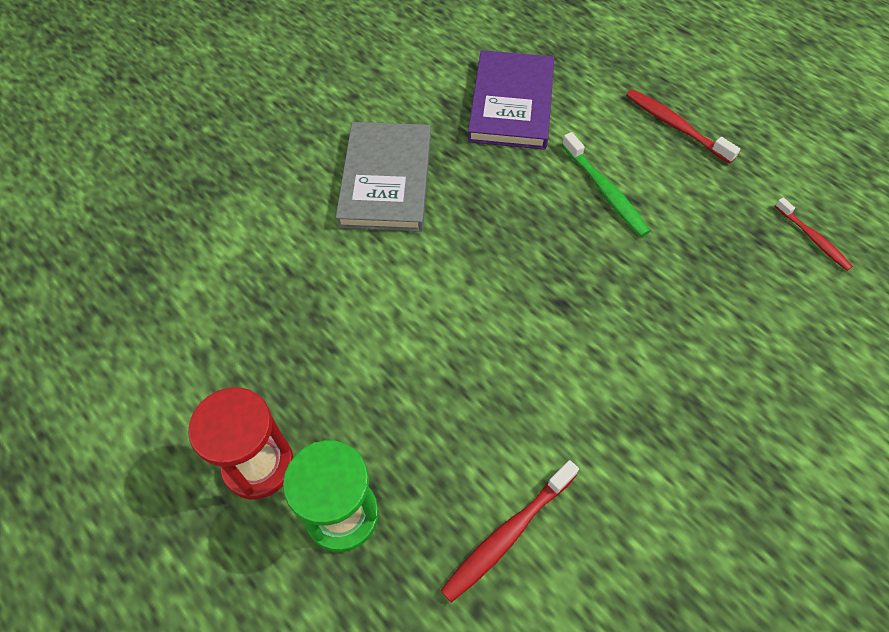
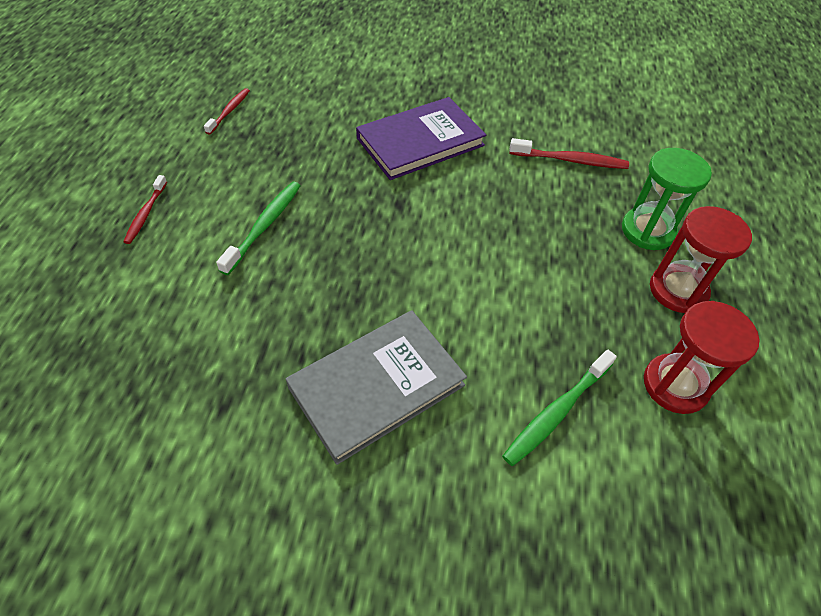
camera: 130 degrees left, 5 degrees down
(197, 365) = (675, 385): none -> red hourglass
(264, 267) = (556, 412): none -> green toothbrush
(511, 104) = (188, 345): purple book -> purple book (420, 142)
(675, 126) = (146, 214): red toothbrush -> red toothbrush, size x0.67

